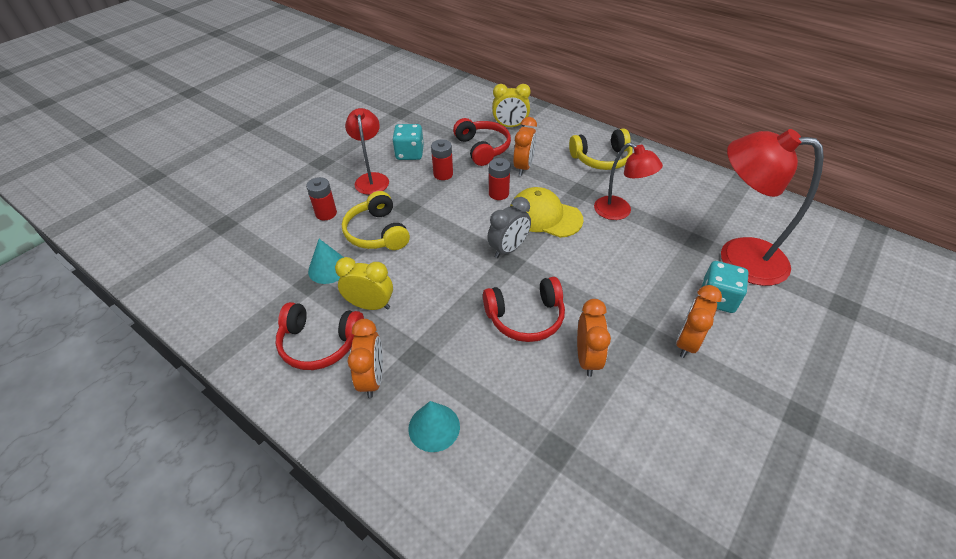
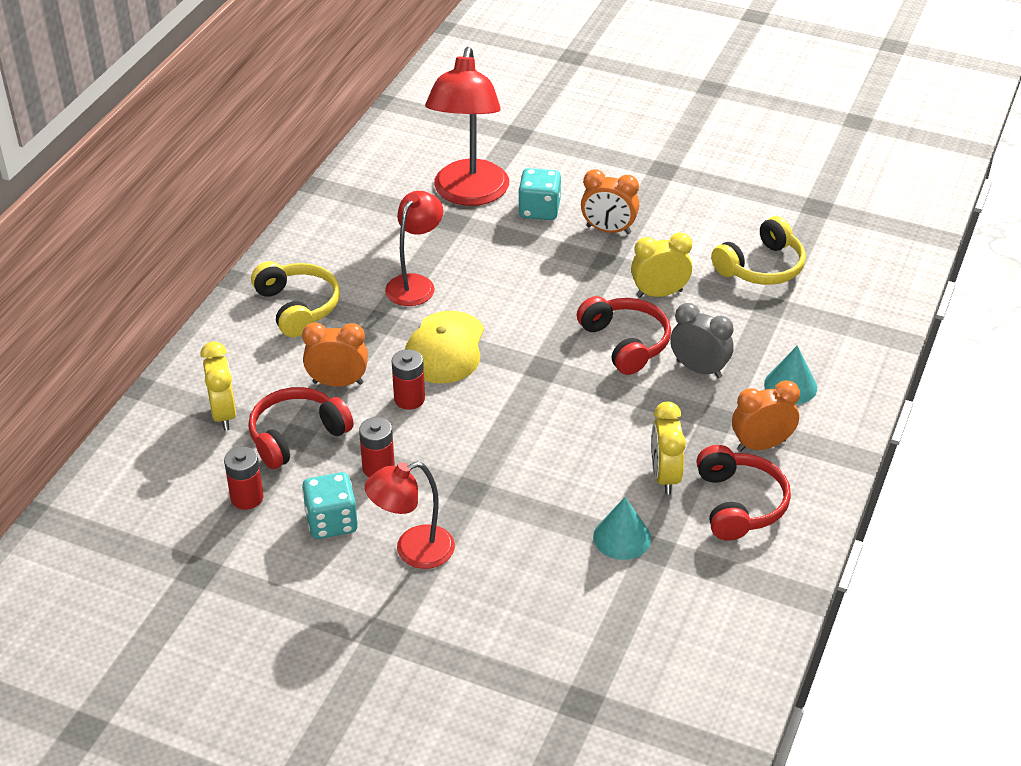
camera: 105 degrees left, 5 degrees down
(326, 213) = (513, 580): red battery -> red battery (247, 498)
(377, 233) = (535, 508): yellow headphones -> yellow headphones (761, 267)
(508, 249) = (521, 372): grey clock -> grey clock (699, 369)
(587, 358) = (659, 293): orange clock -> yellow clock

